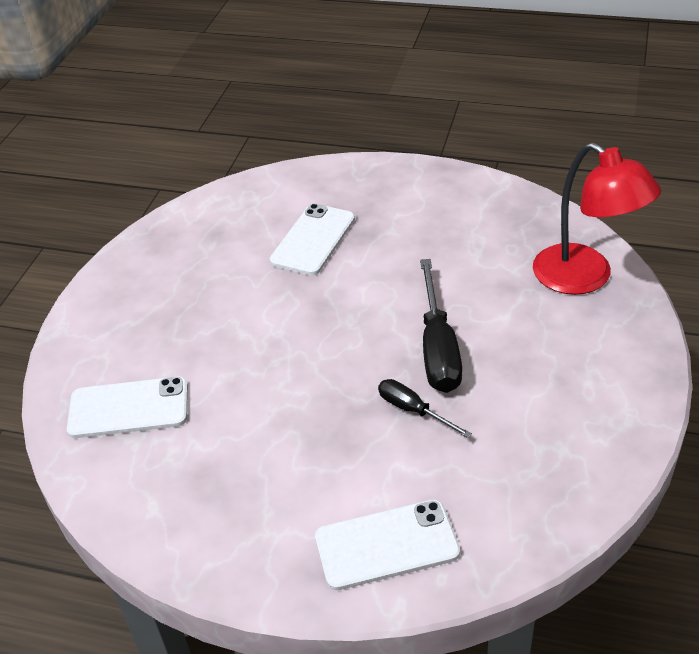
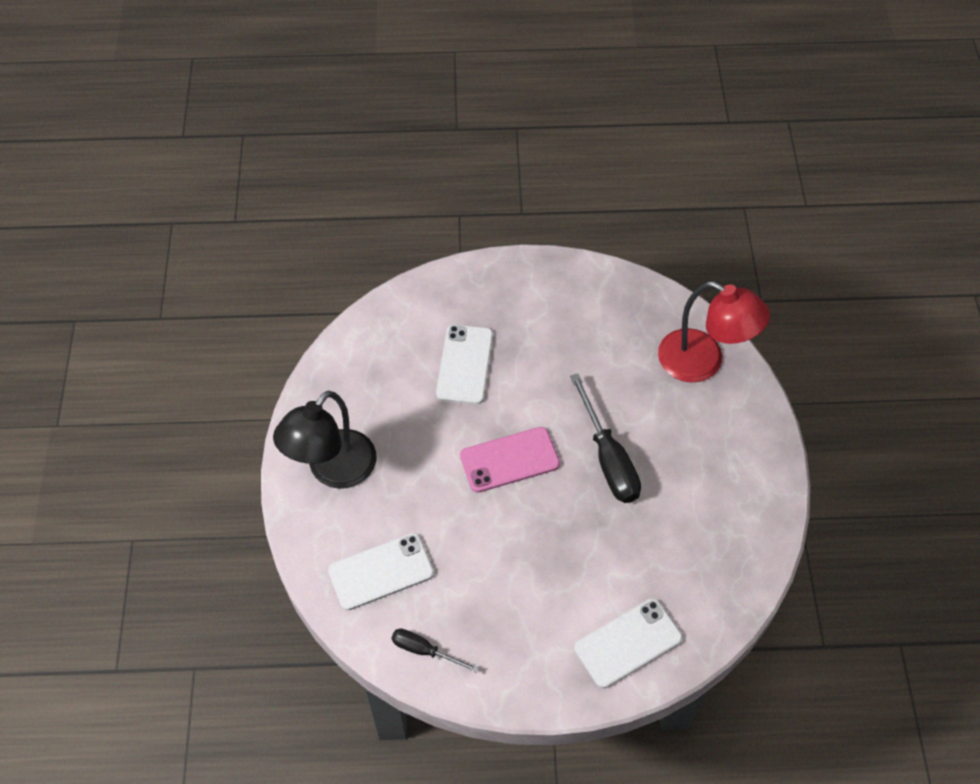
camera: 20 degrees left, 15 degrees up
(129, 307) = (333, 470): none -> black lamp
(323, 330) = (509, 460): none -> pink phone
(413, 410) = (608, 522): black screwdriver -> black screwdriver (424, 650)

